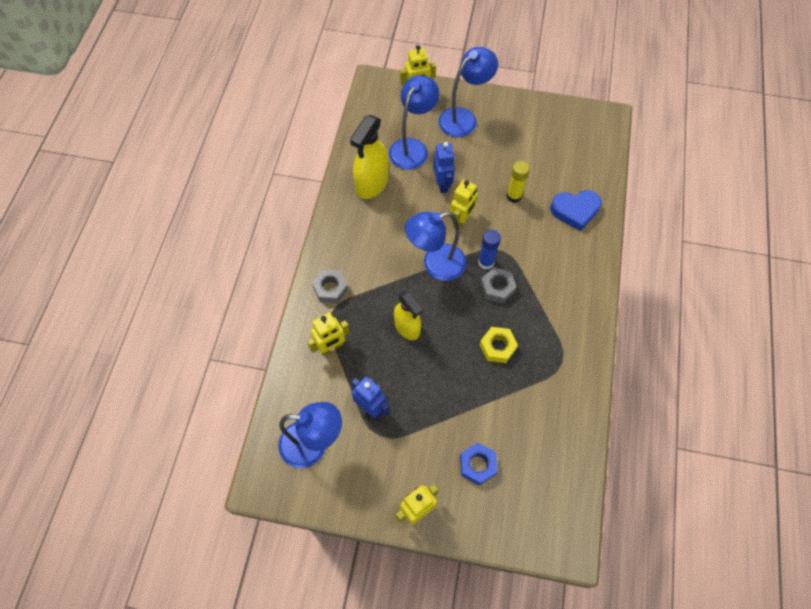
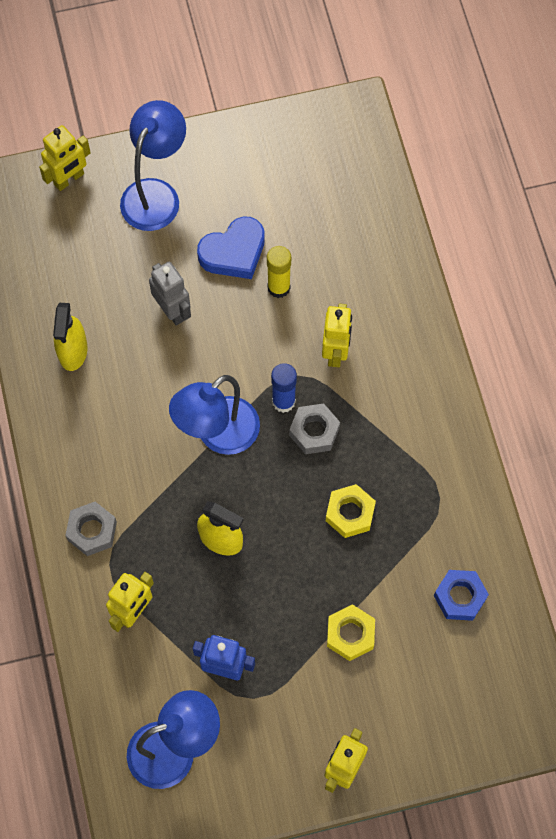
camera: 25 degrees left, 5 degrees up
(372, 183) = (73, 351): yellow spray bottle -> yellow spray bottle, size x0.67
(412, 147) = (104, 271): blue lamp -> none
(442, 184) = (172, 310): blue robot -> grey robot
(461, 220) = (223, 354): yellow robot -> yellow robot (335, 352)
(462, 423) = (350, 634): none -> yellow nut
(477, 465) = (391, 678): blue nut -> blue nut (460, 597)
(575, 211) = (370, 275): blue heart -> blue heart (234, 252)

